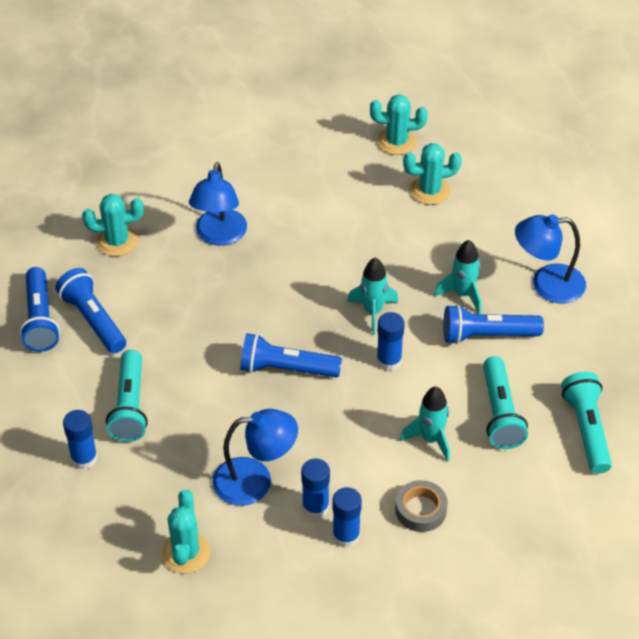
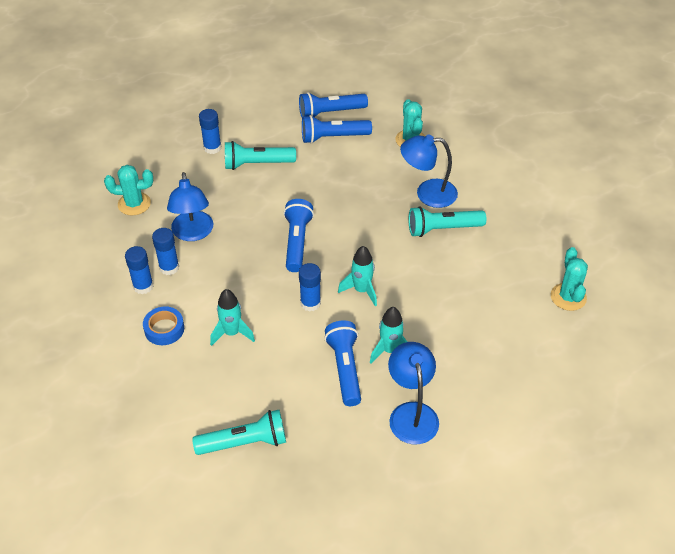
camera: 85 degrees right, 0 degrees up
(93, 320) = (333, 137): blue flashlight -> blue flashlight turned 150 degrees counterclockwise
(421, 510) = (164, 329): grey tape -> blue tape
(430, 191) = (511, 323): turquoise cactus -> none
(500, 413) = (260, 379): turquoise flashlight -> turquoise flashlight (443, 229)

